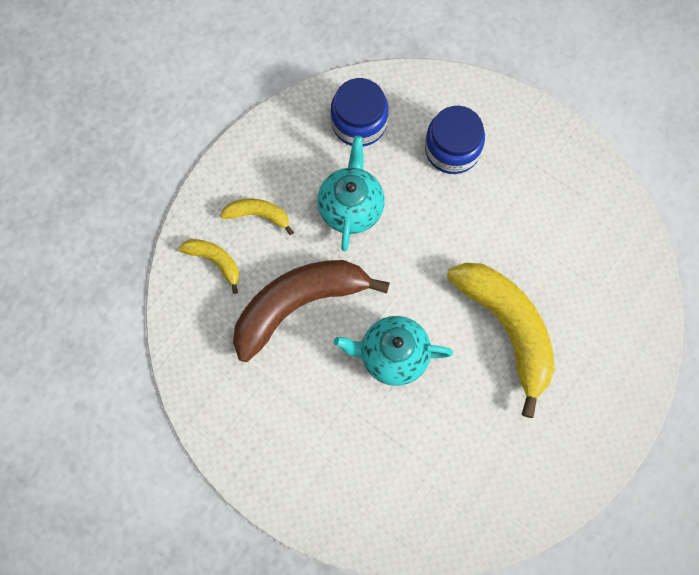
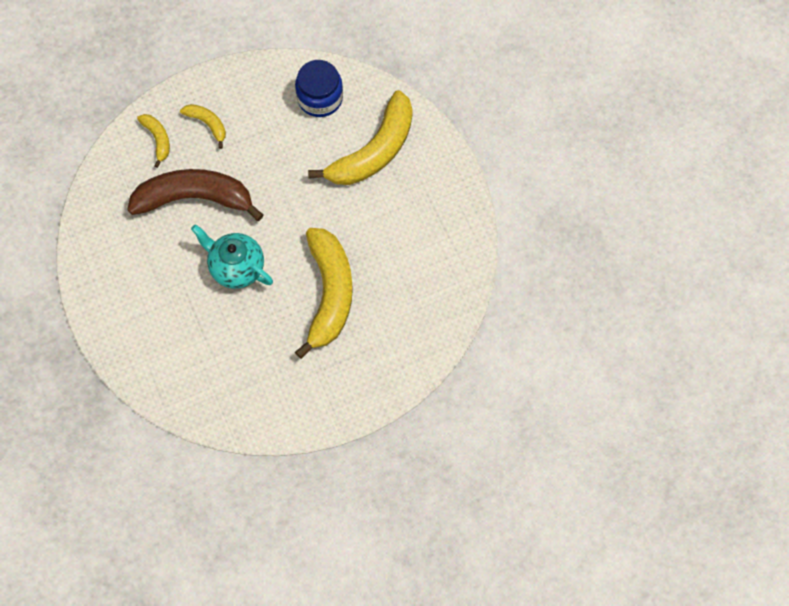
camera: 30 degrees right, 5 degrees down
(351, 207) = (275, 152): turquoise teapot -> none
(452, 149) = (374, 151): blue jar -> yellow banana

